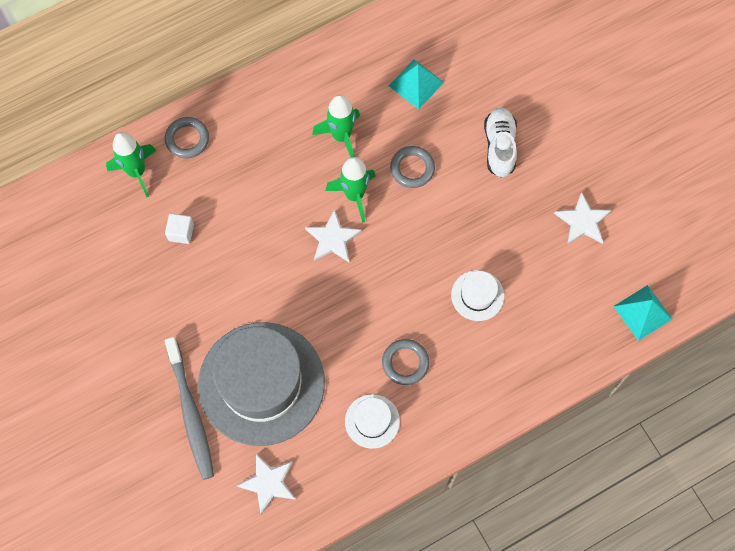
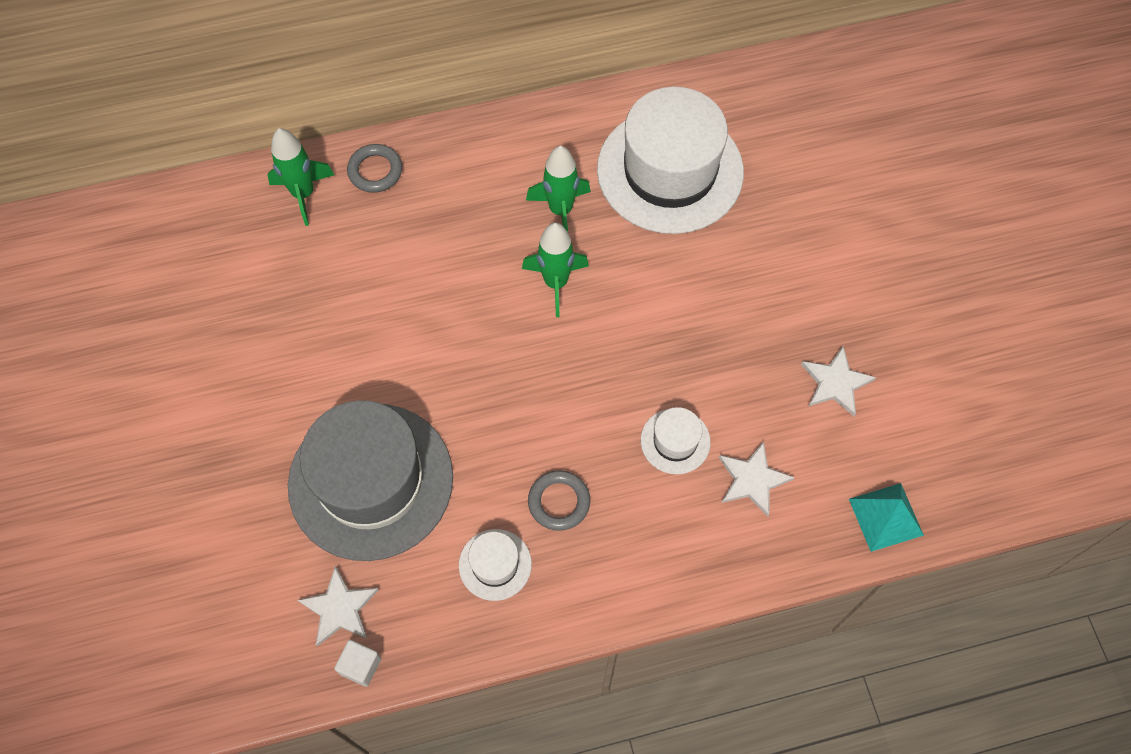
camera: 15 degrees right, 5 degrees down
(181, 232) = (332, 276): white cube -> white cube (360, 666)
(190, 412) = (272, 493): grey toothbrush -> none
(332, 239) = (513, 327): white star -> white star (752, 479)
(412, 168) = (636, 268): grey ring -> none
(416, 84) = (670, 171): turquoise pyramid -> white hat
(499, 146) = (753, 268): white shoe -> none

